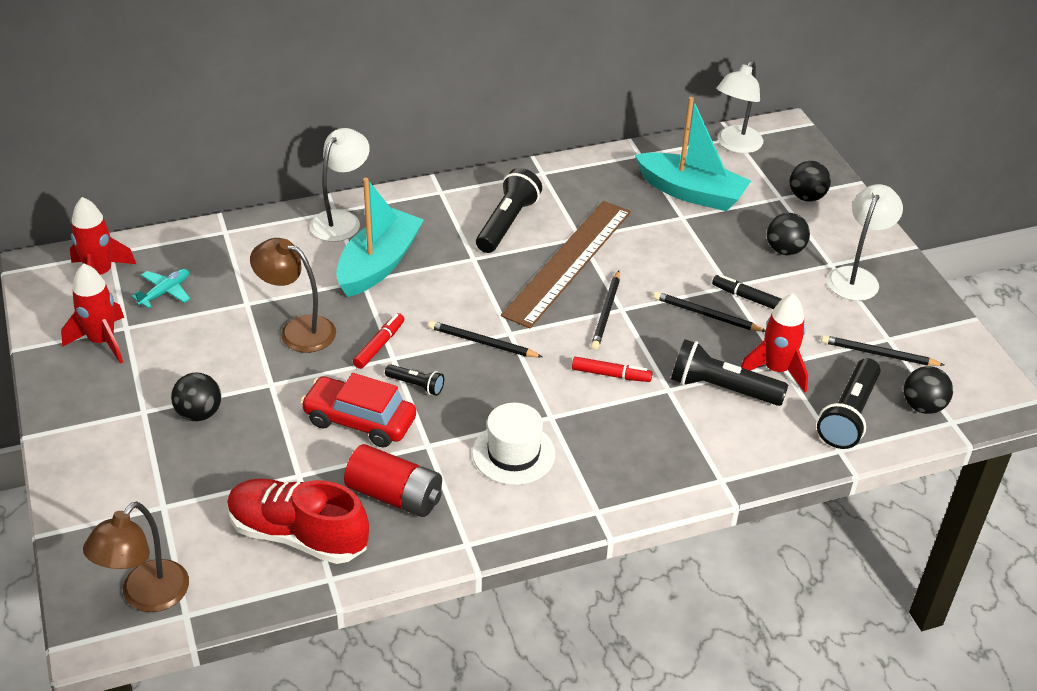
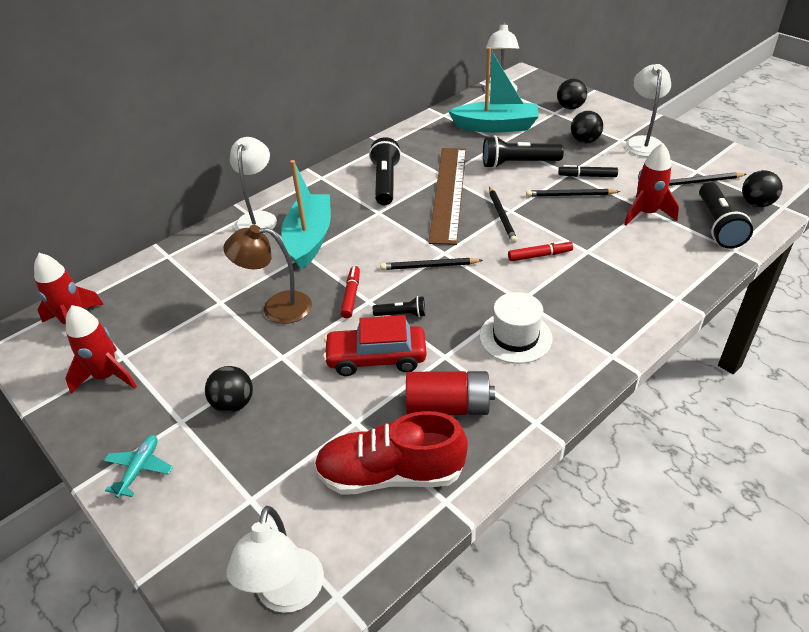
camera: 20 degrees left, 0 degrees up
(146, 597) = (287, 595): brown lamp -> white lamp
(165, 292) = (143, 317): turquoise plane -> turquoise plane (139, 469)
(722, 389) = (622, 238): black flashlight -> black flashlight (518, 164)

